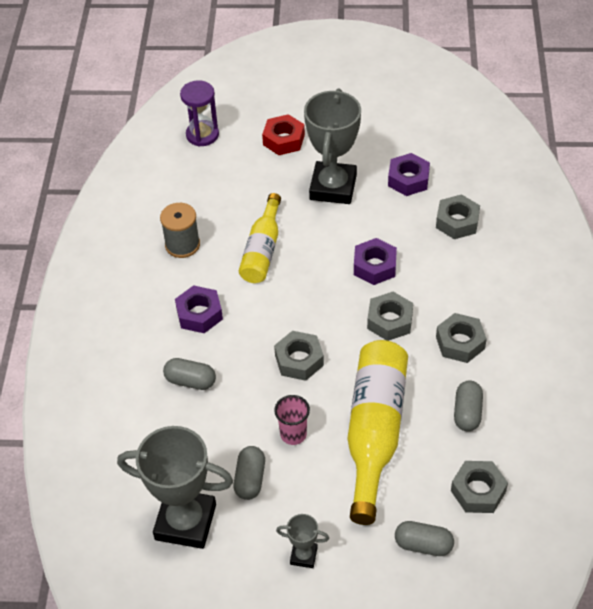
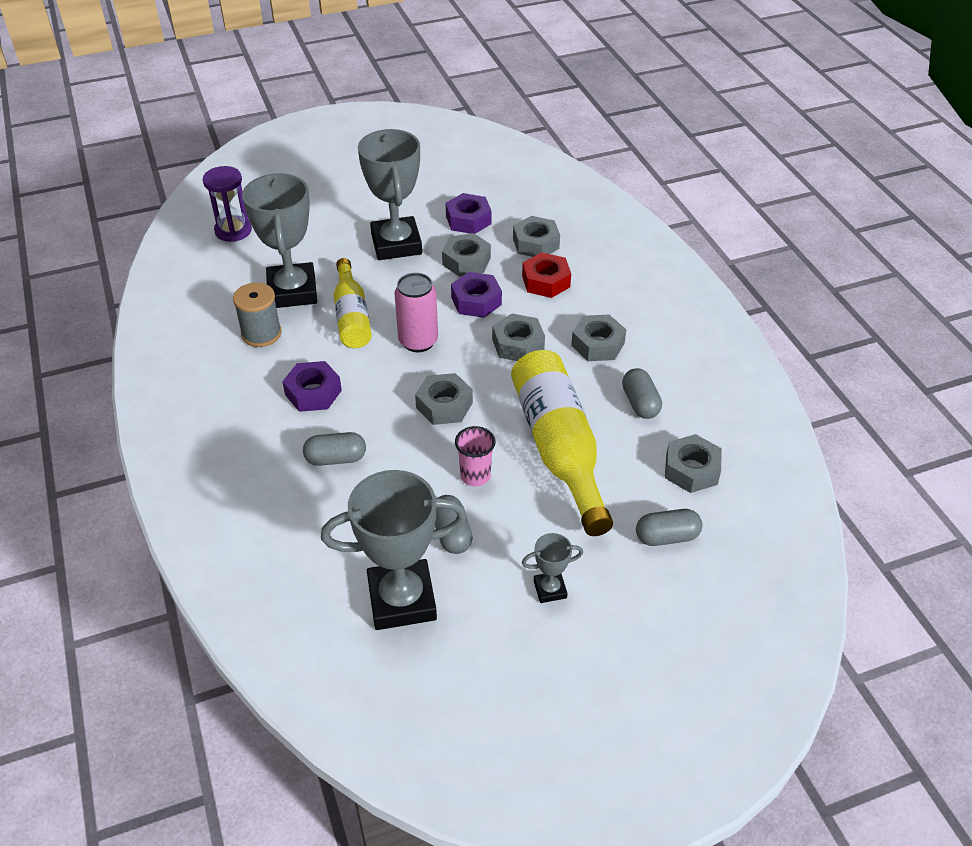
camera: 25 degrees left, 5 degrees down
(225, 210) = (292, 291): none -> grey trophy
(283, 140) = (323, 215): red nut -> red nut (546, 281)
(306, 291) = (418, 341): none -> pink can
(386, 223) = (466, 261): none -> grey nut

